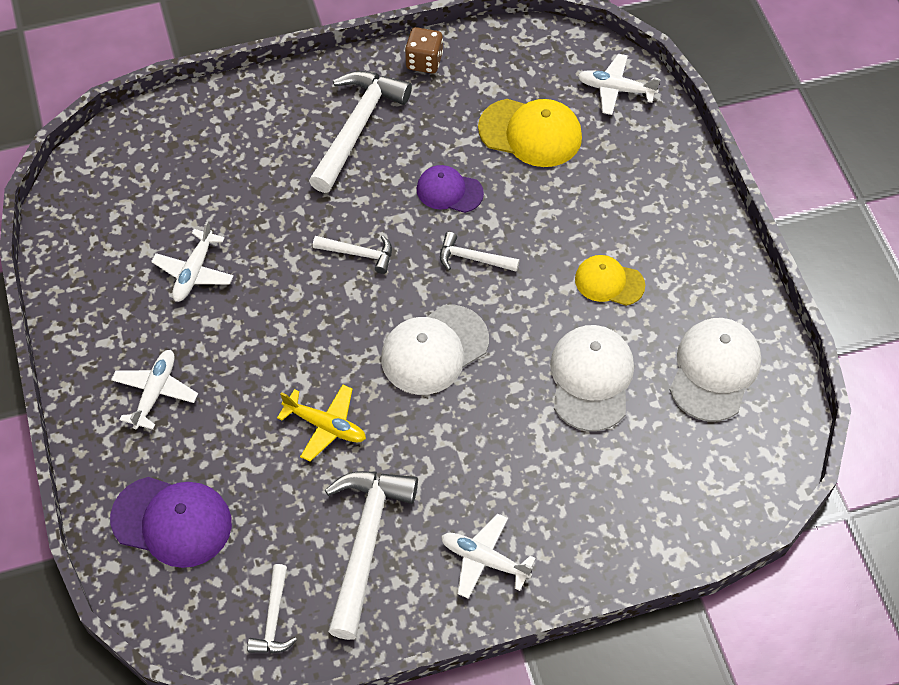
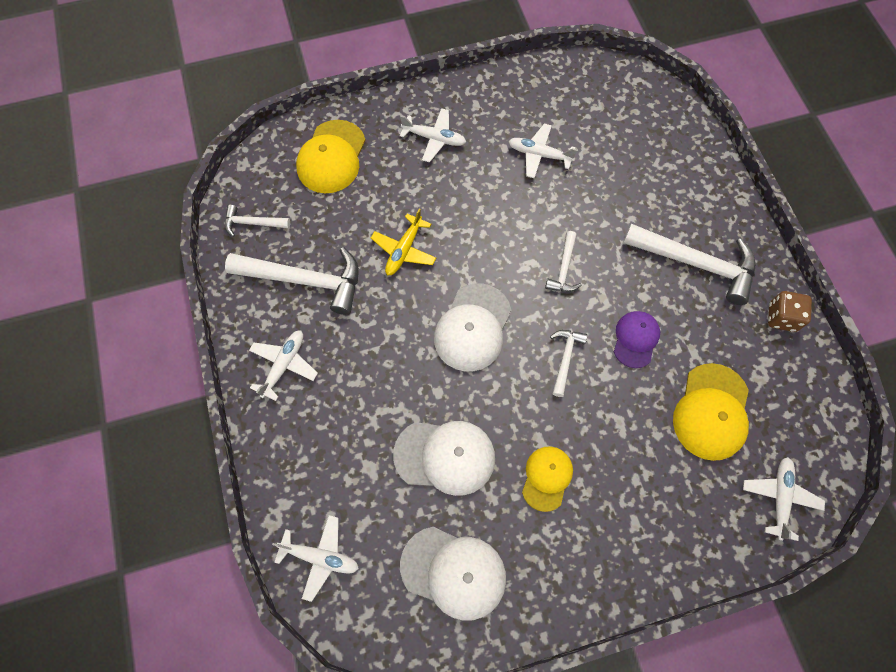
camera: 90 degrees right, 10 degrees up
(172, 521) = (331, 157): purple cap -> yellow cap
(434, 350) = (472, 327): white cap -> white cap turned 120 degrees counterclockwise
(712, 502) = (320, 557): none -> white plane

